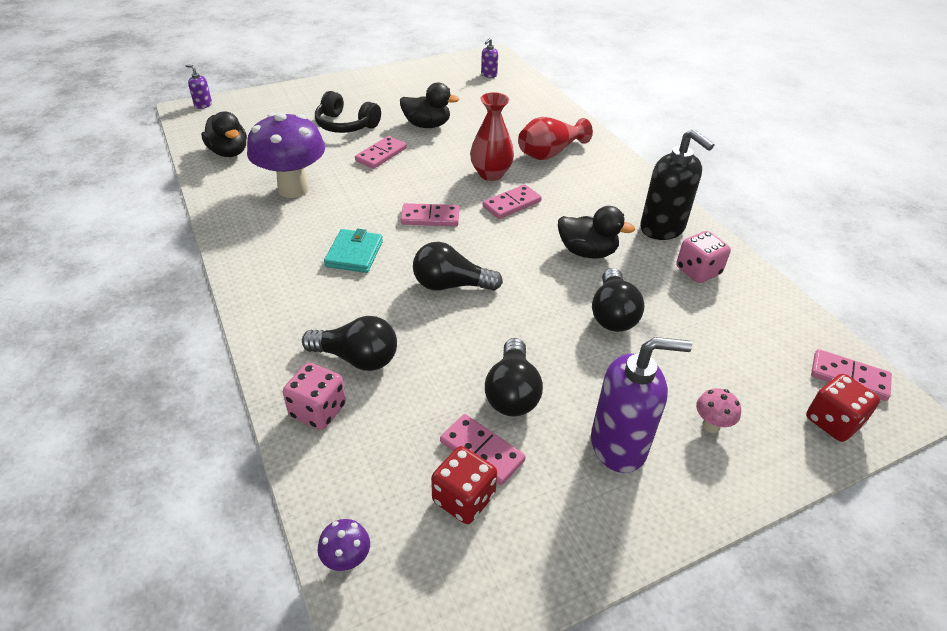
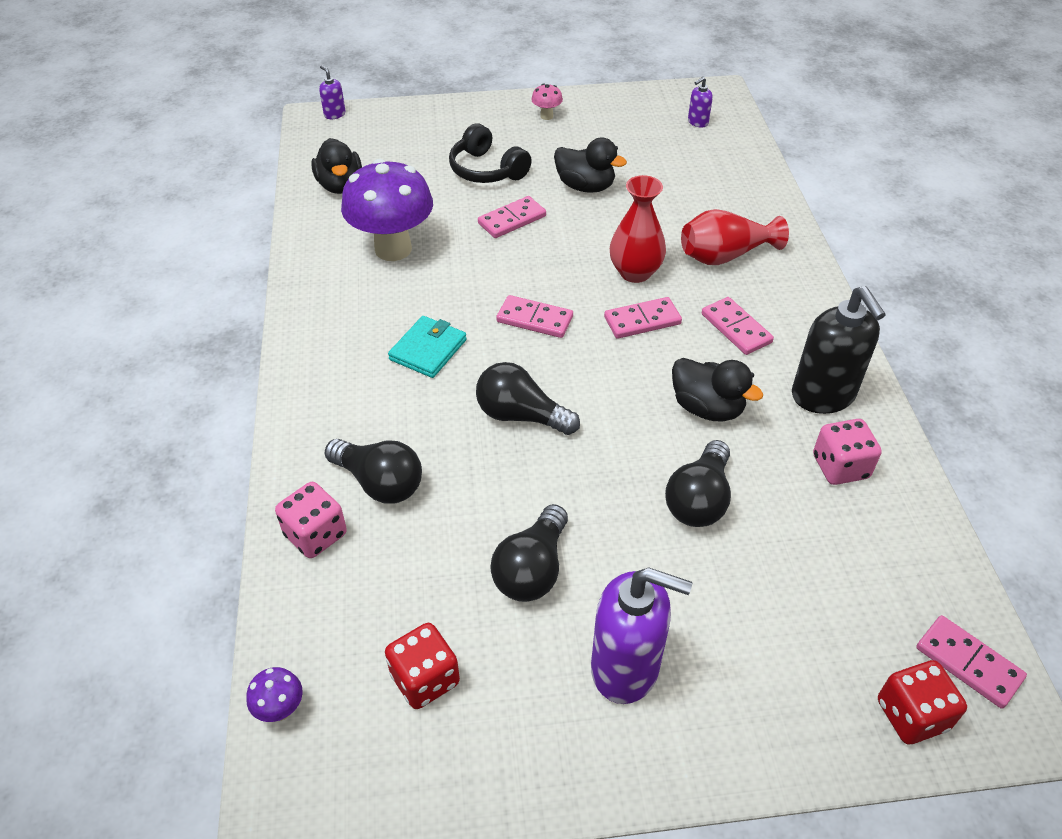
camera: 20 degrees right, 5 degrees up
(482, 451) = (468, 630): pink domino -> pink domino (736, 328)
(711, 425) = (750, 675): pink mushroom -> pink mushroom (546, 116)

